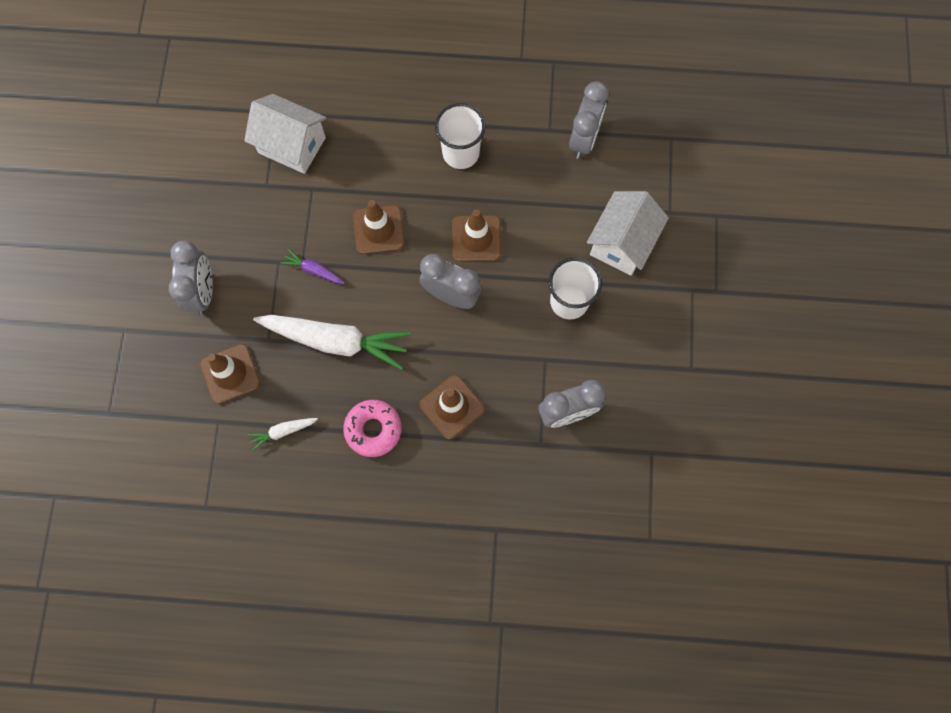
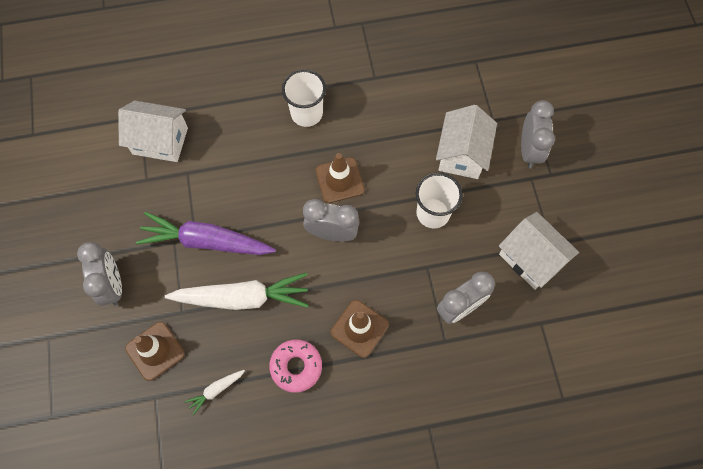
camera: 15 degrees left, 5 degrees down
(313, 270) = (206, 241): purple carrot -> purple carrot, size x2.26
(378, 230) = (254, 193): brown traffic cone -> none
(584, 139) = (405, 79): grey clock -> grey clock (529, 150)
(663, 380) = (530, 258): none -> white house

